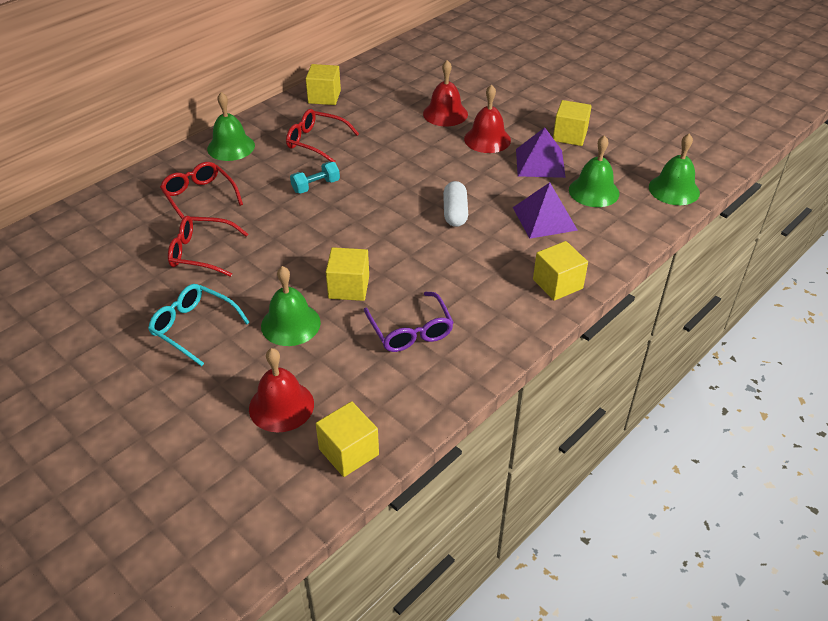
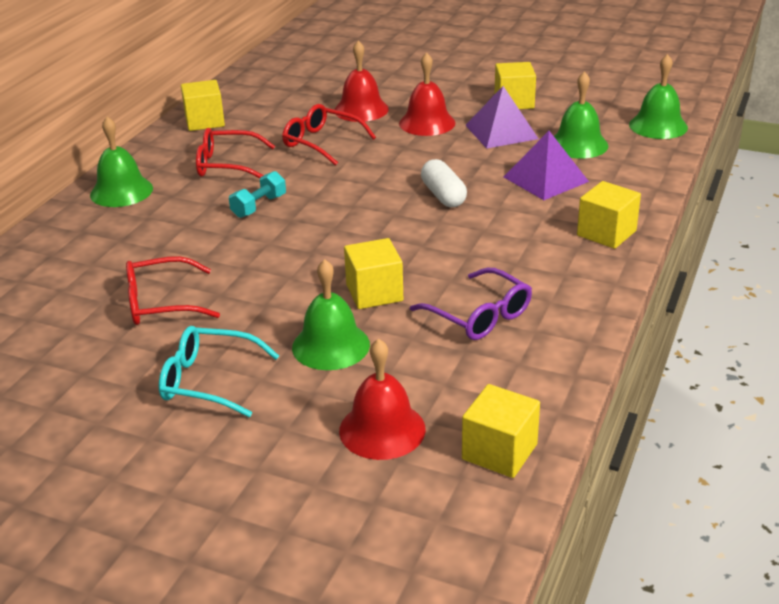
camera: 20 degrees left, 10 degrees down
(199, 197) = (117, 249): red glasses -> red glasses (322, 143)

